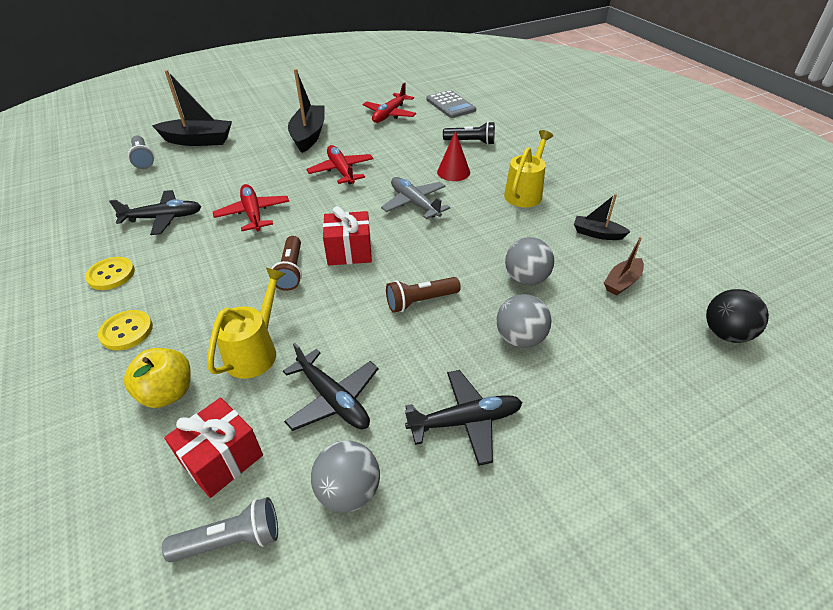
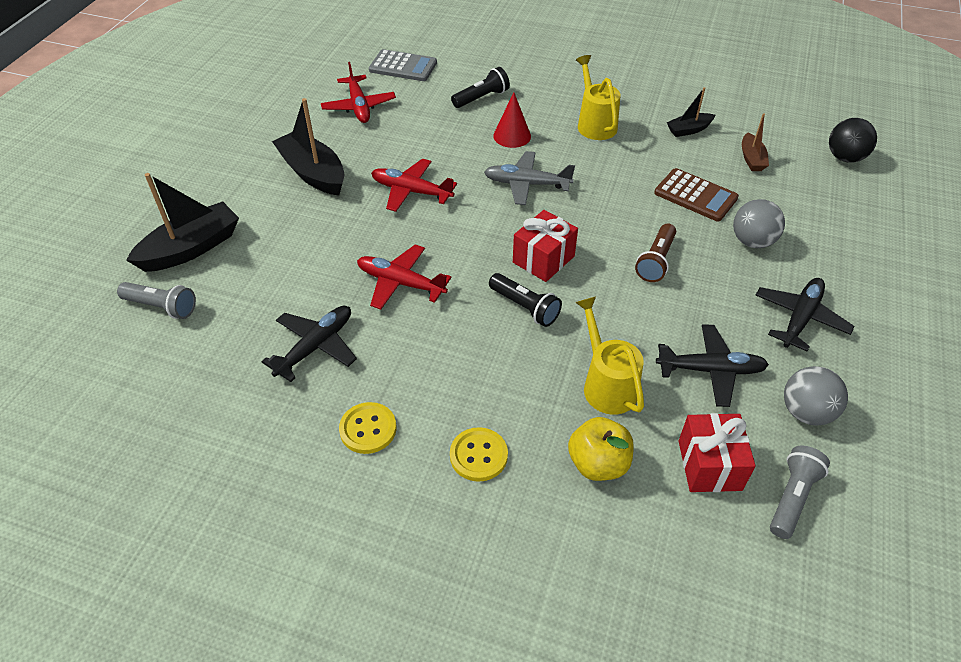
camera: 45 degrees left, 5 degrees up
(291, 271) = (525, 307): brown flashlight -> black flashlight
(526, 279) = (695, 195): grey ball -> brown calculator

